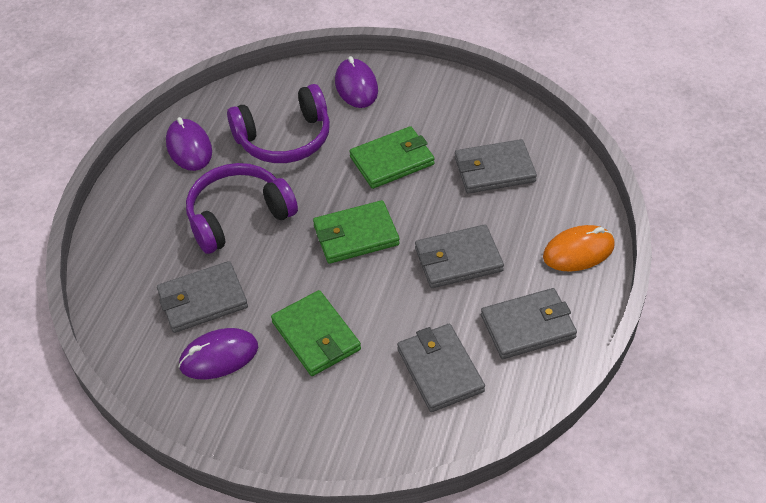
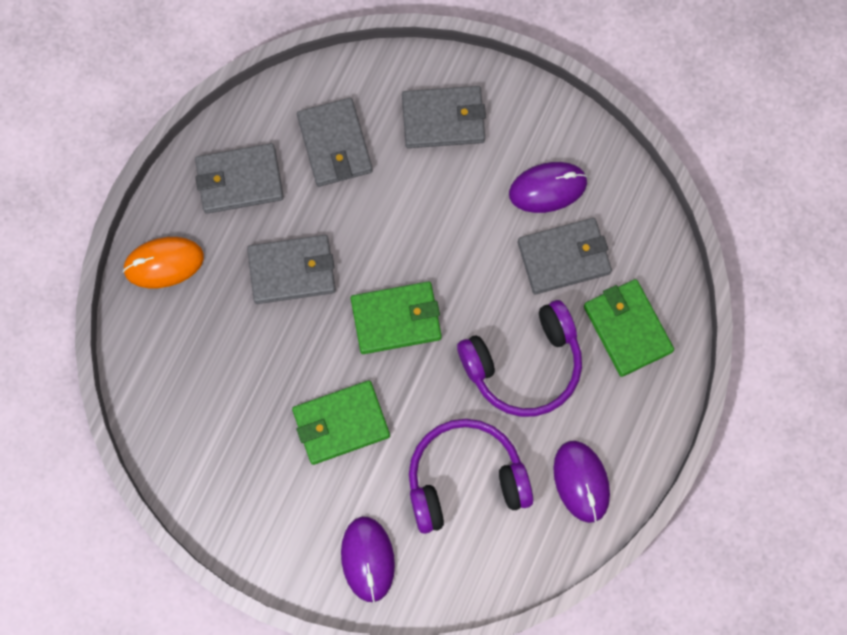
camera: 175 degrees left, 25 degrees up
(316, 336) = (450, 198): green wallet -> green wallet (627, 328)
(494, 170) = (226, 391): grey wallet -> grey wallet (443, 119)

